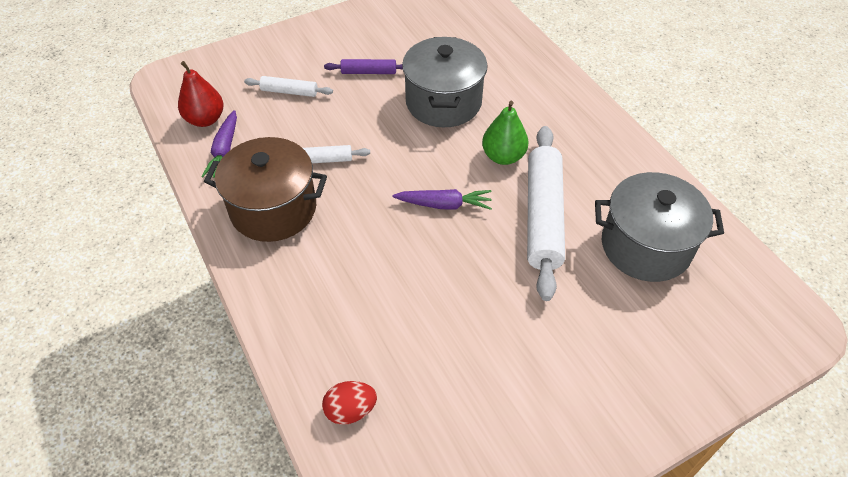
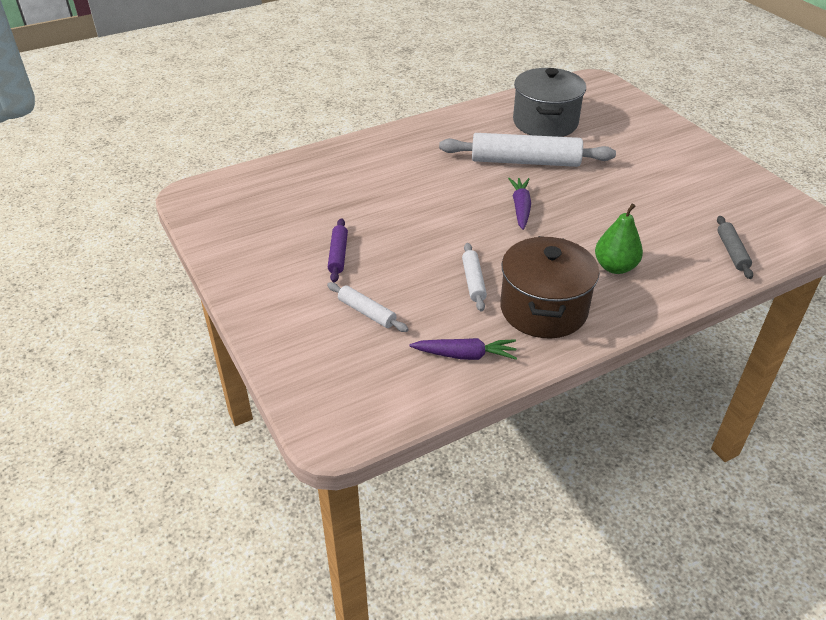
camera: 90 degrees left, 10 degrees down
(205, 119) = (413, 379): red pear -> none
(289, 92) = (367, 312): white rolling pin -> white rolling pin turned 60 degrees counterclockwise
(350, 410) = (732, 252): red egg -> grey rolling pin
(443, 102) = (389, 207): grey pot -> none
(503, 156) = (460, 177): green pear -> green pear (615, 267)

